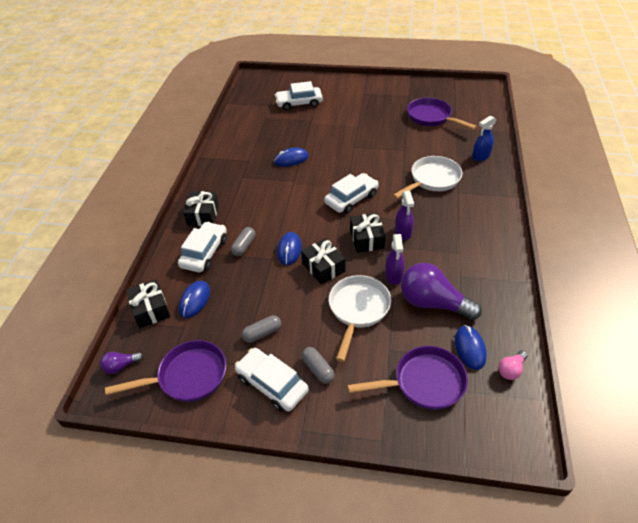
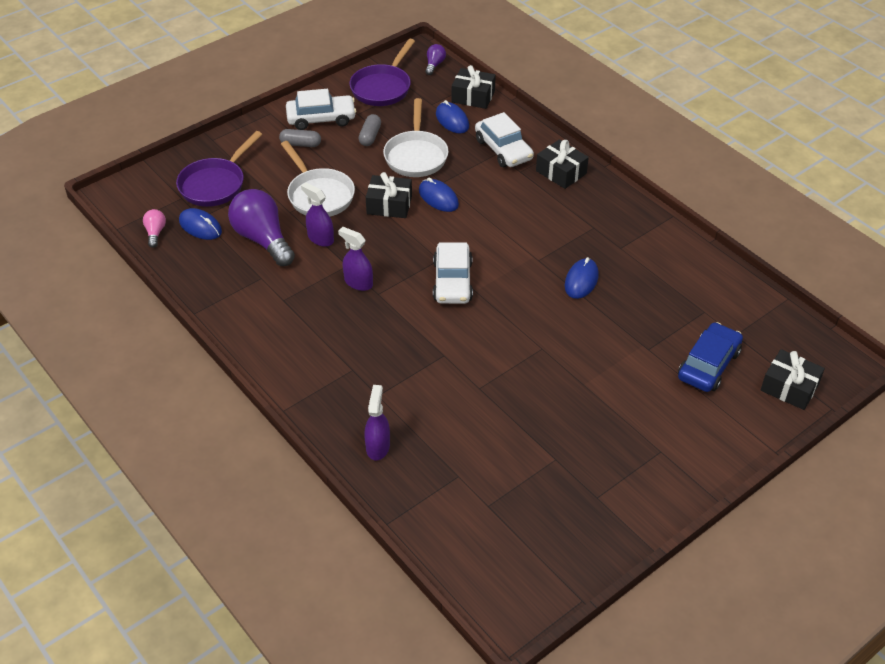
camera: 130 degrees right, 0 degrees up
(244, 246) = (481, 175): grey capsule -> none
(299, 103) = (708, 365): white car -> blue car
(367, 239) = (384, 253): black gift -> black gift (789, 387)
(431, 117) = (513, 473): purple pan -> none
(432, 180) = (398, 366): white pan -> white pan (416, 155)
(433, 303) = (263, 239): purple light bulb -> purple light bulb turned 105 degrees counterclockwise
(481, 156) = (378, 446): blue spray bottle -> purple spray bottle

